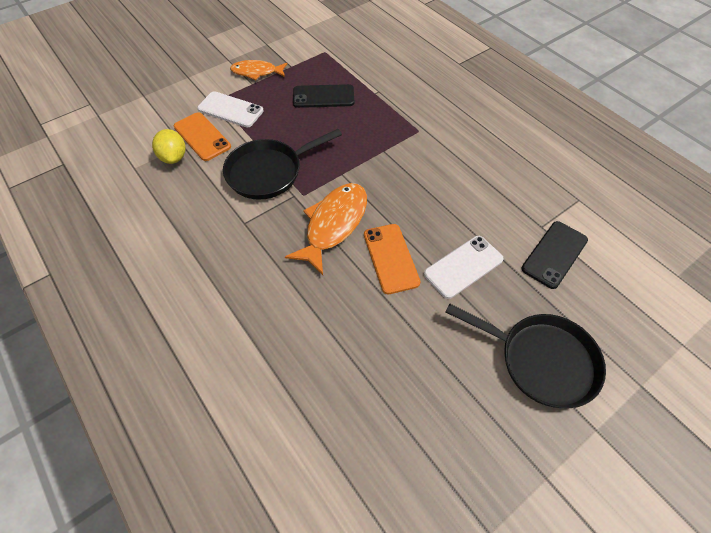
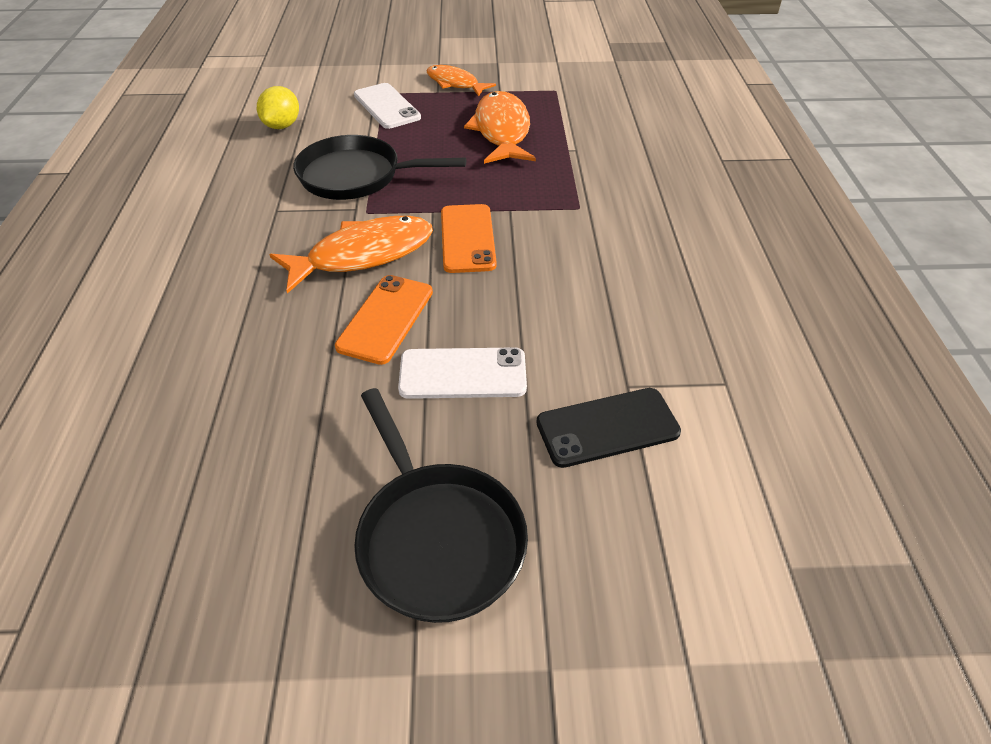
camera: 35 degrees right, 10 degrees down
(202, 137) = (330, 119): orange phone -> orange phone (467, 238)
(323, 96) = (502, 131): black phone -> orange fish

